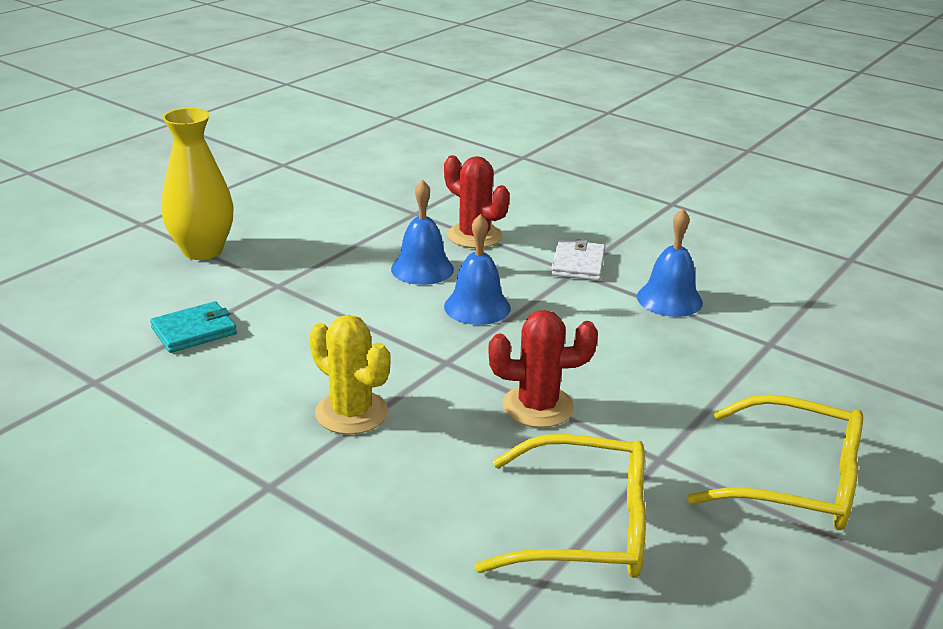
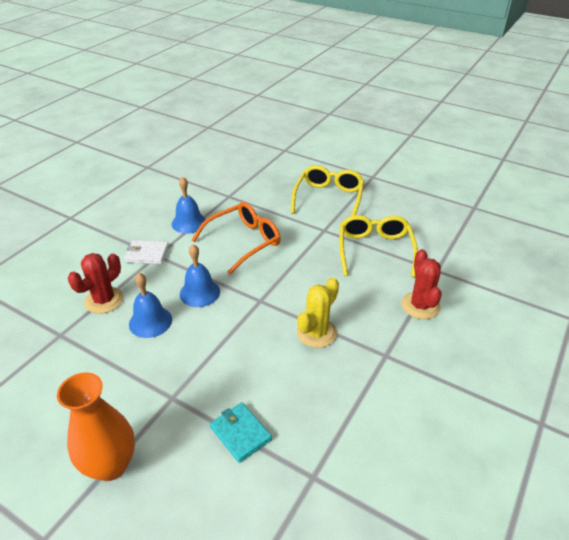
camera: 95 degrees left, 10 degrees up
(202, 251) = (110, 465): yellow vase -> orange vase
(538, 406) = (295, 265): red cactus -> red cactus (420, 306)
(614, 353) = (244, 241): none -> orange glasses

